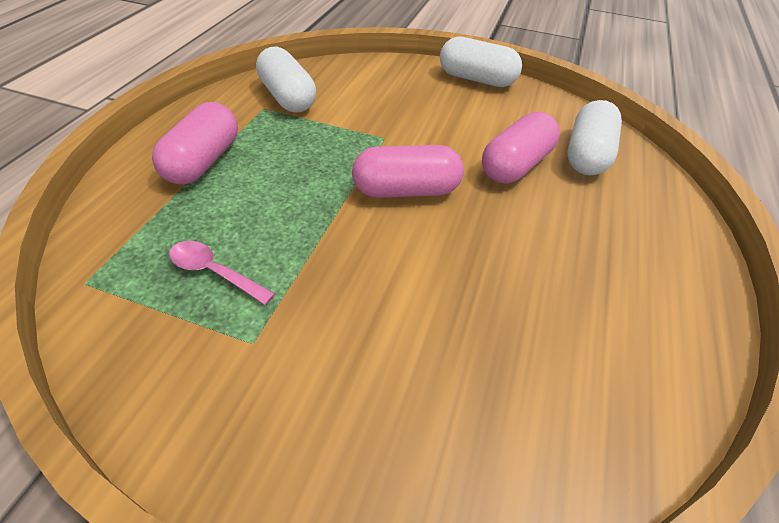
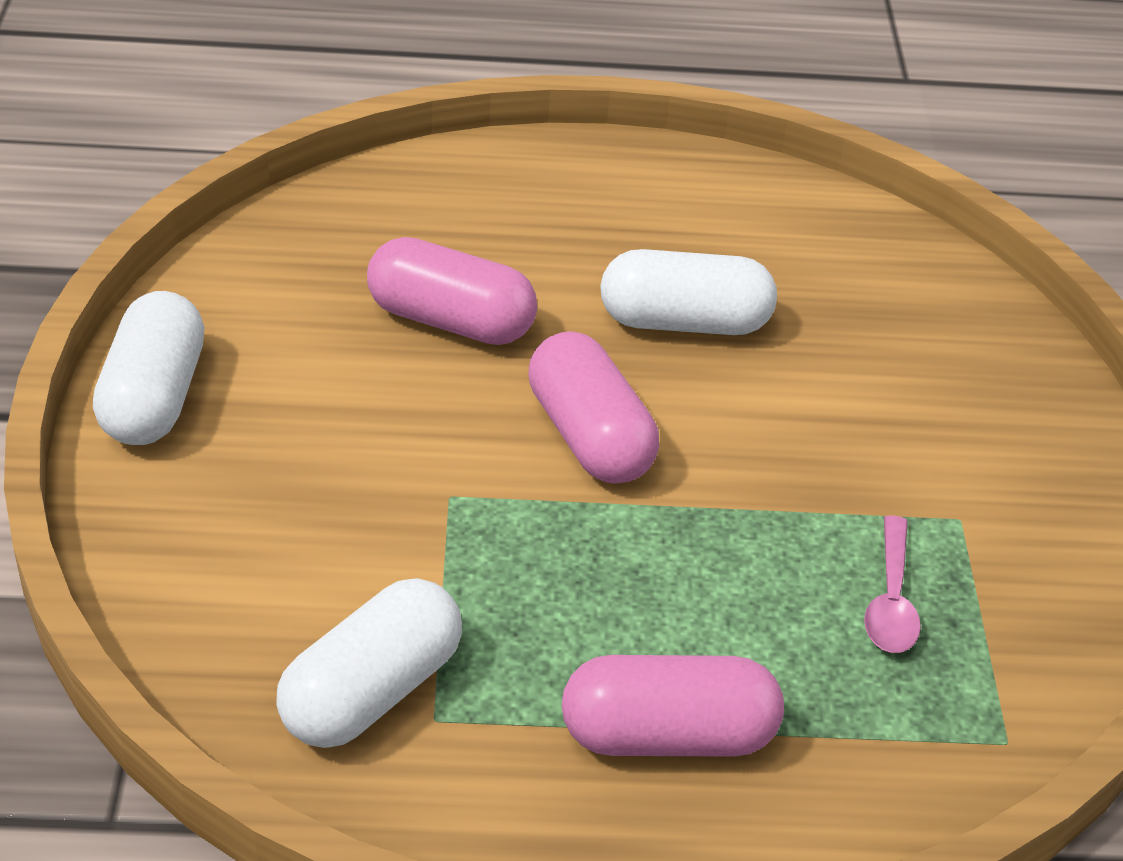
camera: 110 degrees left, 5 degrees down
(586, 155) = (377, 245): white capsule -> white capsule (684, 322)

